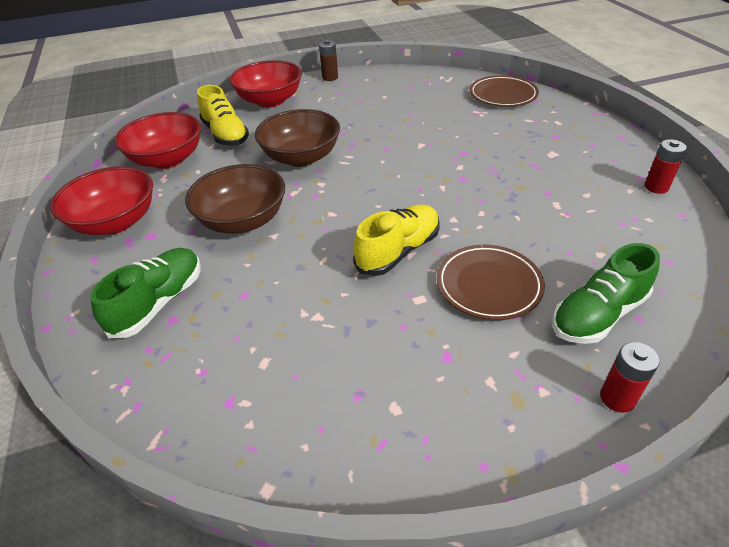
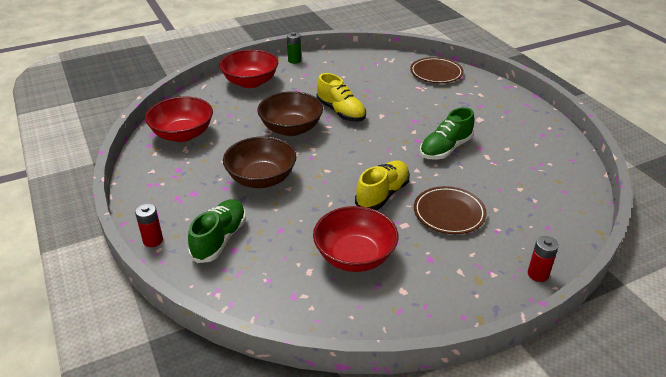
camera: 10 degrees left, 5 degrees down
(116, 222) = (161, 185): red bowl -> red bowl (355, 256)
(225, 134) = (223, 112): yellow shoe -> yellow shoe (341, 112)
(330, 77) = (294, 60): brown battery -> green battery
(598, 315) = (522, 227): green shoe -> green shoe (445, 149)
(656, 187) = (553, 141): red battery -> red battery (153, 240)

